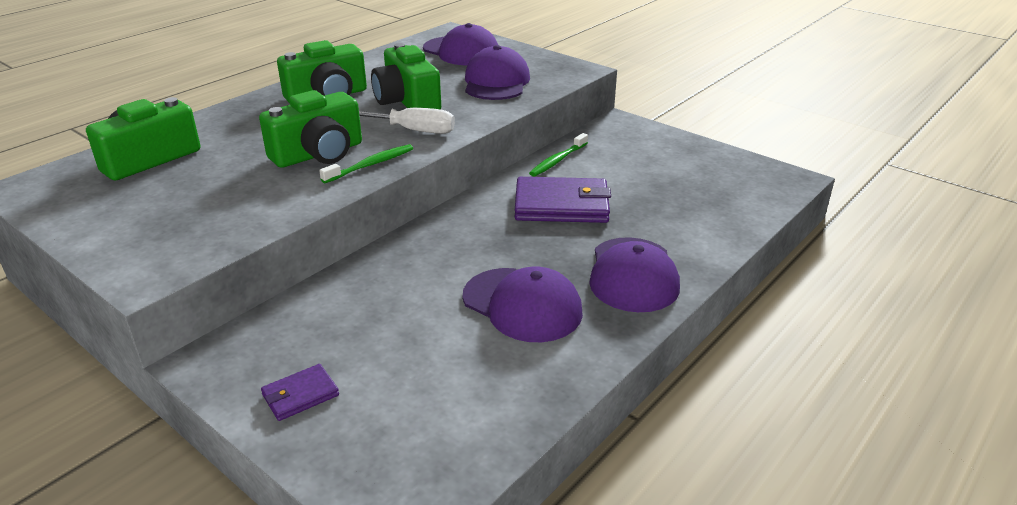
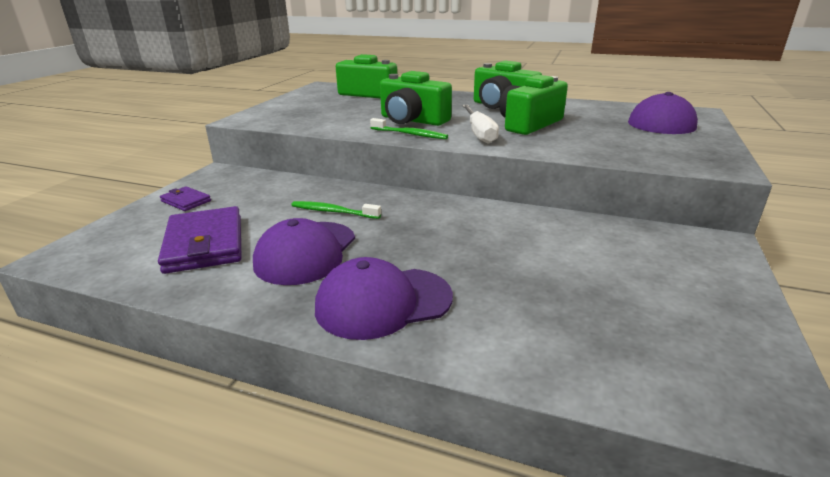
camera: 70 degrees right, 5 degrees down
(496, 82) = (620, 142): purple cap -> none
(558, 160) = (575, 224): green toothbrush -> green toothbrush (333, 212)
(561, 205) = (487, 241): purple wallet -> purple wallet (204, 244)

